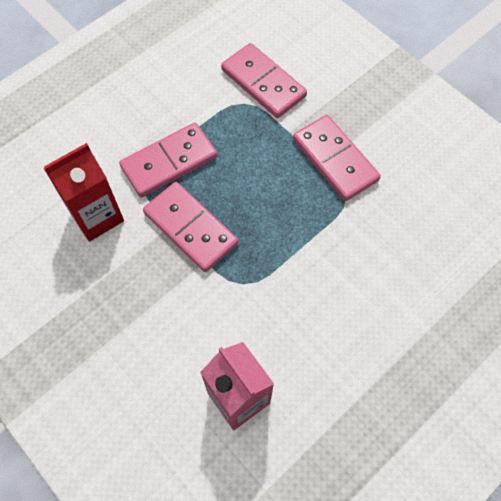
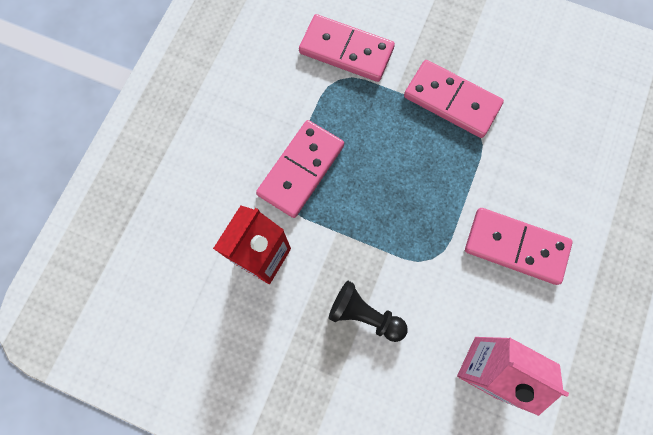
camera: 25 degrees left, 10 degrees up
(155, 303) = (364, 314): none -> black pawn
(191, 228) = (357, 227): pink domino -> pink domino (515, 246)

